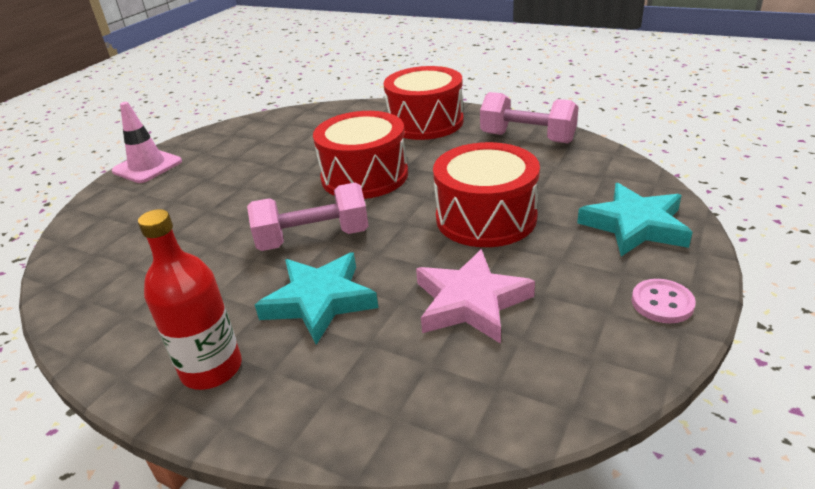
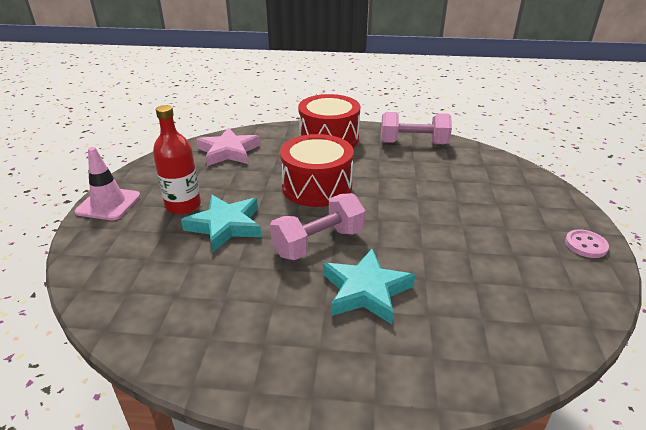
camera: 25 degrees left, 0 degrees up
(211, 369) = (326, 363): red bottle -> red bottle (183, 205)
(470, 302) = (473, 269): pink star -> pink star (228, 151)
(486, 217) = (433, 206): red drum -> none
(634, 225) = (530, 196): turquoise star -> turquoise star (225, 226)

